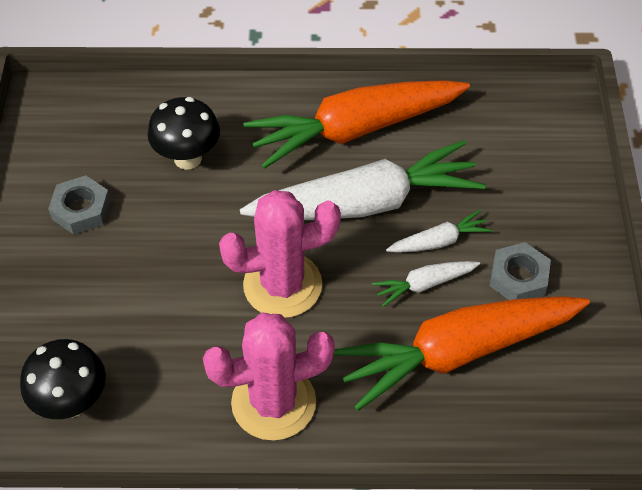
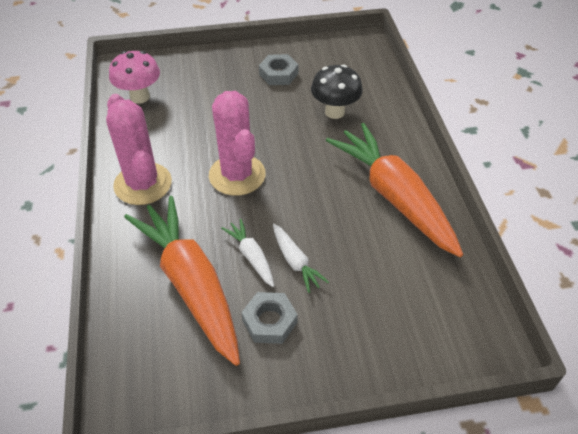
camera: 80 degrees right, 5 degrees down
(72, 402) = (140, 97): black mushroom -> pink mushroom
(366, 203) = (322, 212): white carrot -> none

